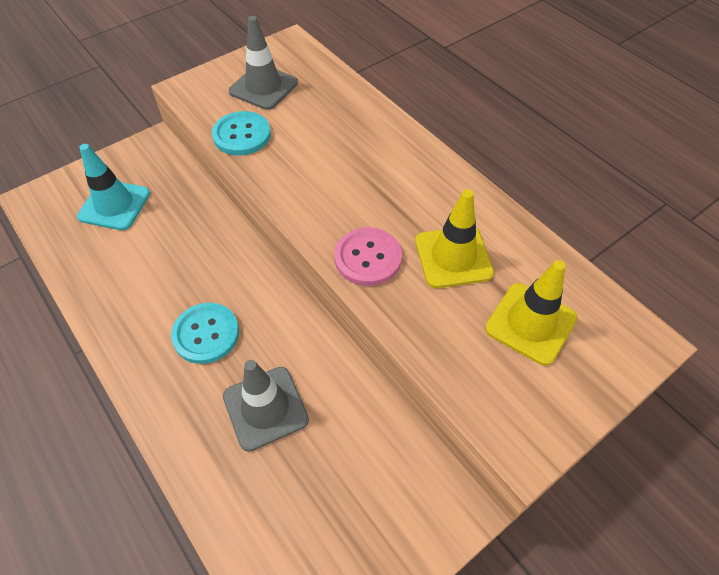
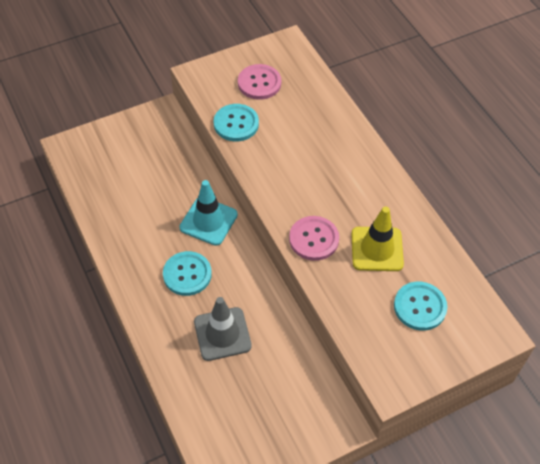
camera: 10 degrees right, 0 degrees up
(114, 205) = (129, 161): turquoise traffic cone -> turquoise traffic cone (208, 221)
(263, 87) = (259, 83): grey traffic cone -> pink button
(530, 323) = (420, 307): yellow traffic cone -> turquoise button

